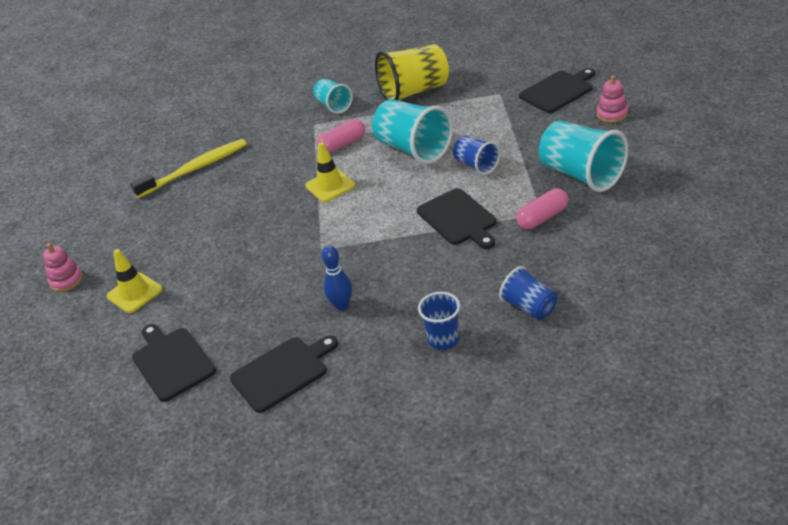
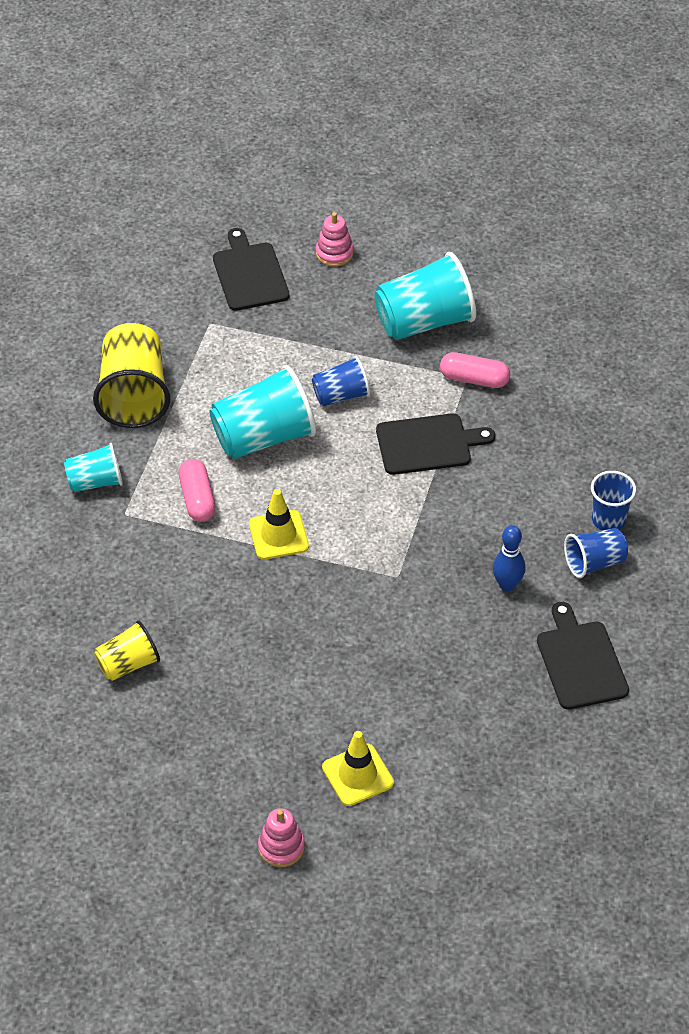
camera: 75 degrees left, 10 degrees up
(172, 362) = (506, 757): black cutting board -> none
(195, 169) = (128, 664): yellow toothbrush -> yellow cup
(529, 307) = (602, 441): blue cup -> blue cup (594, 563)
(542, 217) = (474, 379): pink capsule -> pink capsule turned 60 degrees counterclockwise

